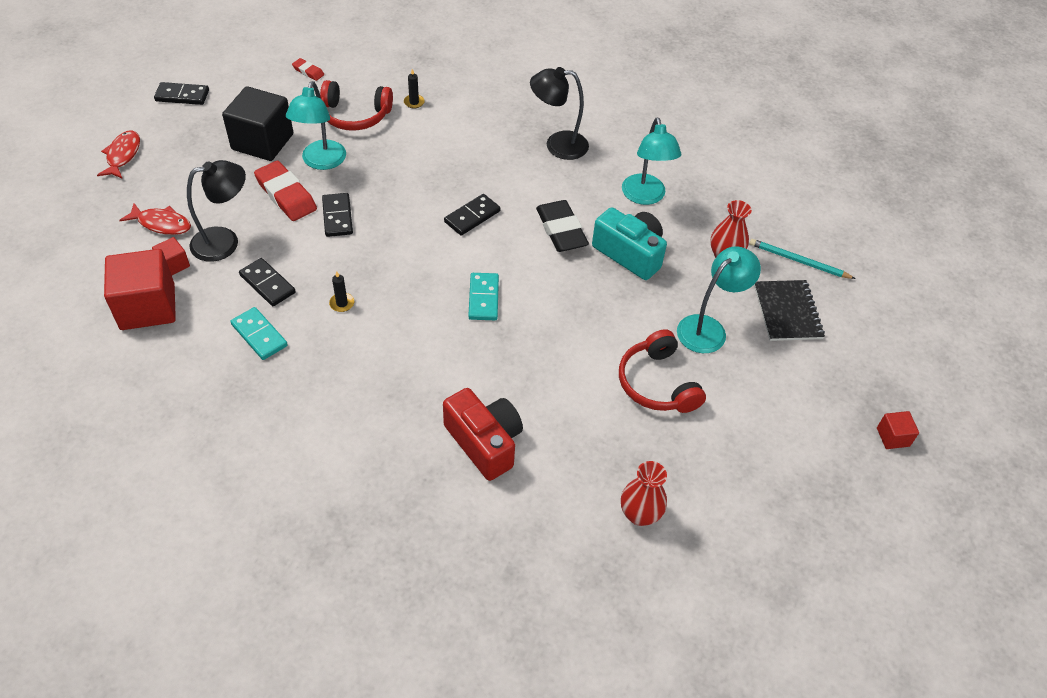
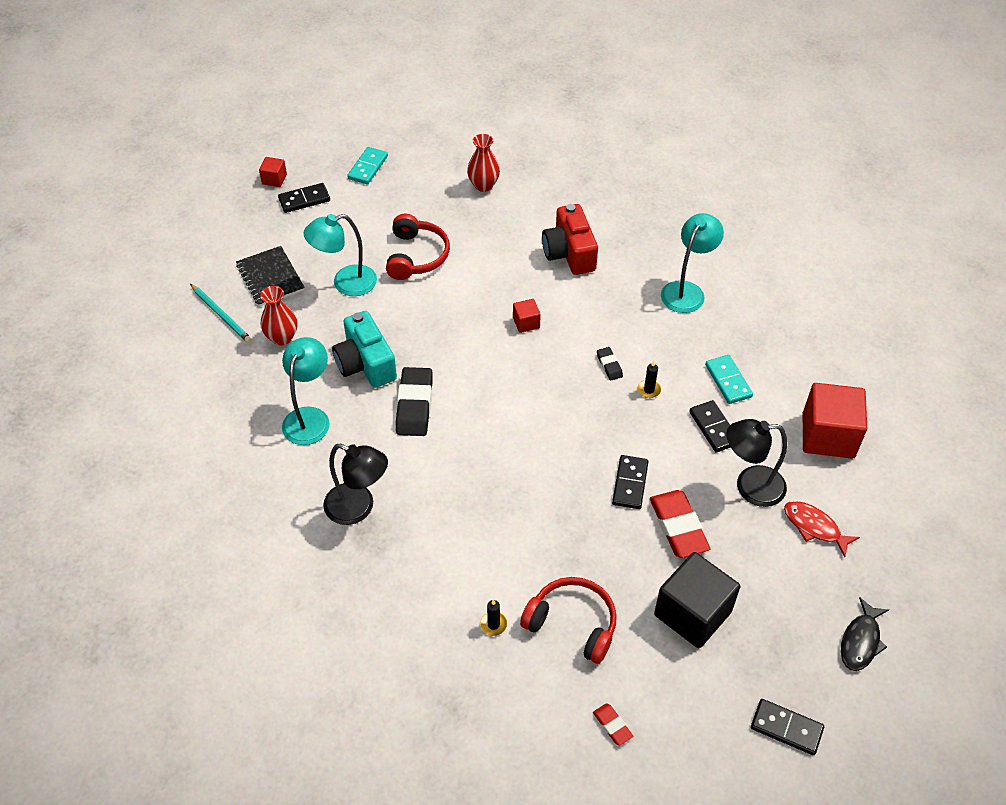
camera: 155 degrees left, 0 degrees up
(123, 155) = (860, 641): red fish -> black fish
(174, 265) = (802, 474): red cube -> red cube (526, 323)
(321, 162) = (630, 562): turquoise lamp -> turquoise lamp (687, 290)
(390, 317) = (609, 365): none -> black eraser
(472, 217) = (494, 444): black domino -> black domino (304, 200)
(483, 298) = (520, 359): turquoise domino -> turquoise domino (368, 167)
(787, 312) = (270, 278): black notebook -> black notebook turned 45 degrees counterclockwise

